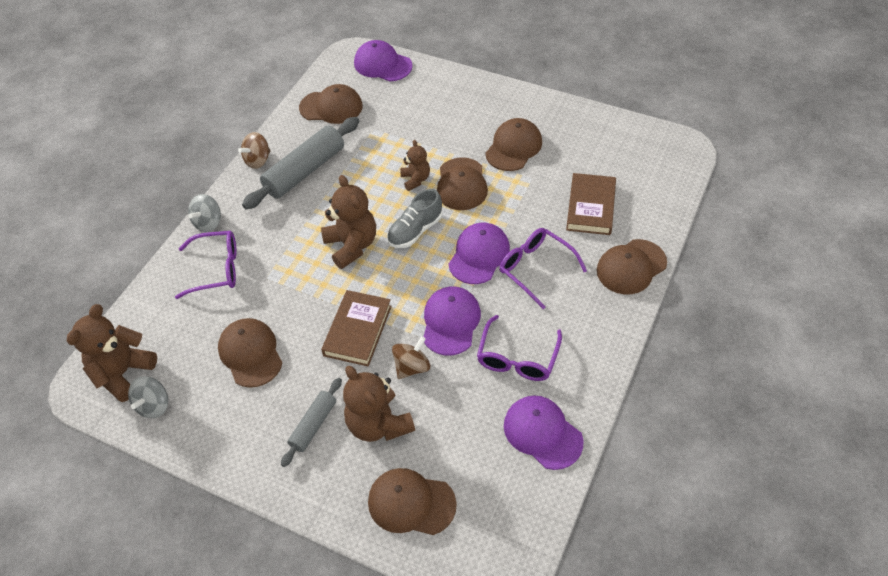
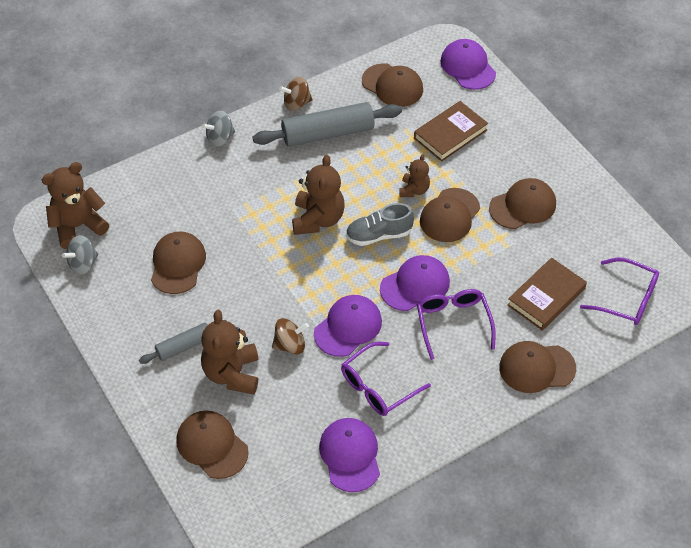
camera: 30 degrees right, 0 degrees up
(216, 269) = (199, 181): purple glasses -> purple glasses (627, 299)
(357, 330) = (270, 292): brown book -> brown book (450, 134)

